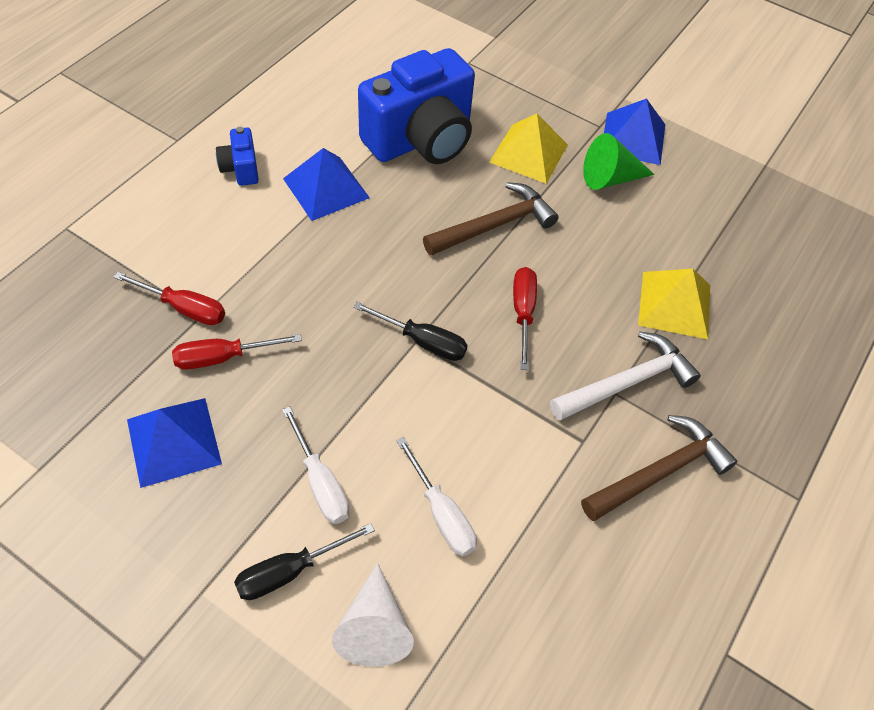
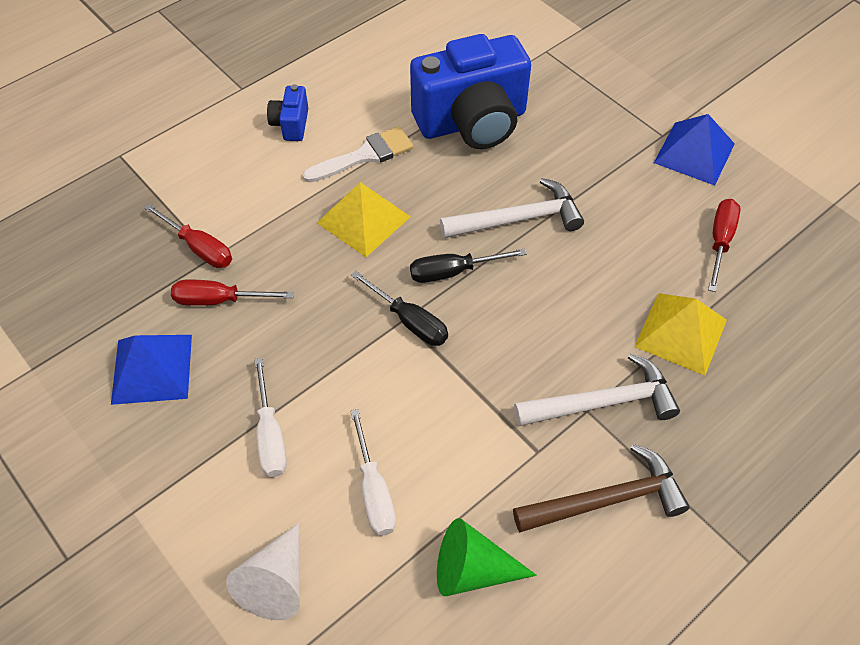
camera: 20 degrees right, 0 degrees up
(290, 571) = (216, 511): black screwdriver -> black screwdriver (453, 272)
(326, 188) = (365, 155): blue pyramid -> white brush
(495, 225) = (518, 219): brown hammer -> white hammer
(523, 313) = (518, 312): red screwdriver -> red screwdriver (720, 241)
(529, 153) = (577, 152): yellow pyramid -> yellow pyramid (363, 219)
(609, 178) = (654, 191): green cone -> green cone (472, 569)

